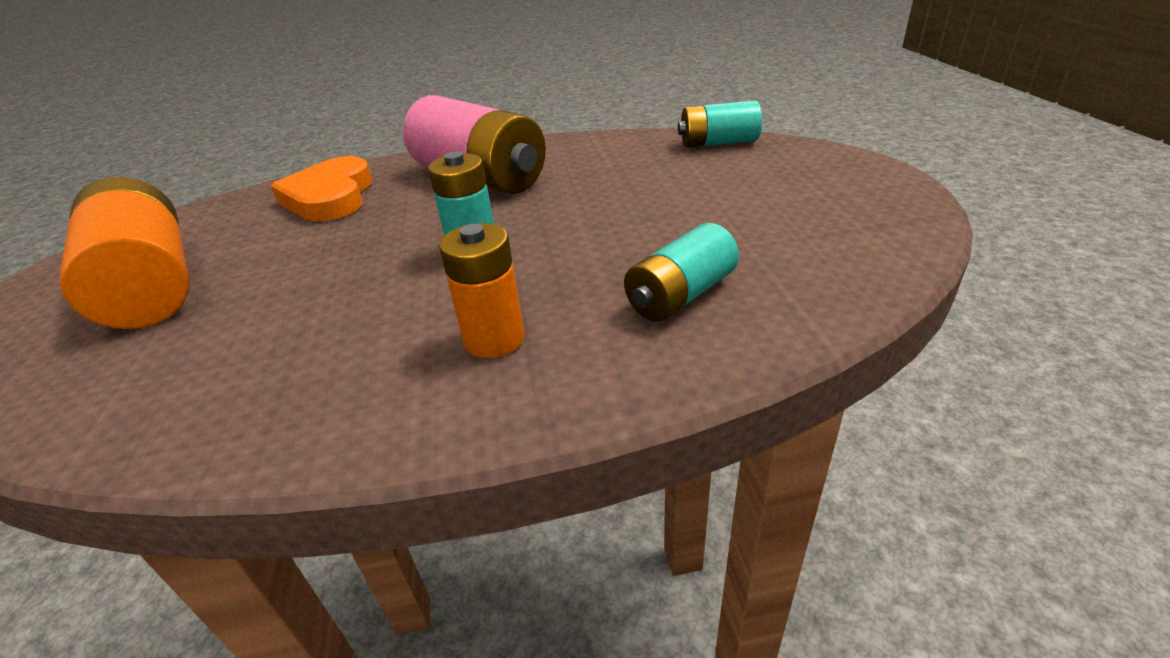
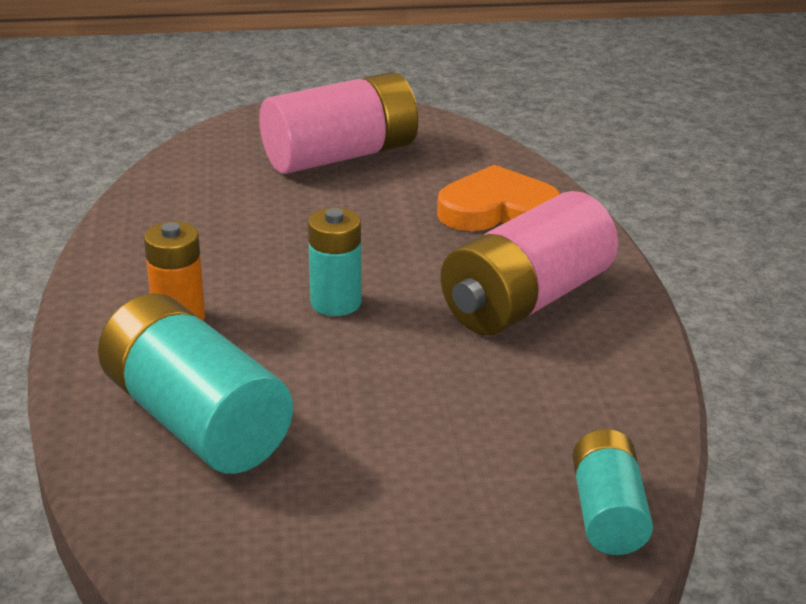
camera: 90 degrees right, 5 degrees down
(150, 285) = (341, 156): orange battery -> pink battery
(680, 295) = (195, 421): turquoise battery -> turquoise battery, size x1.78

